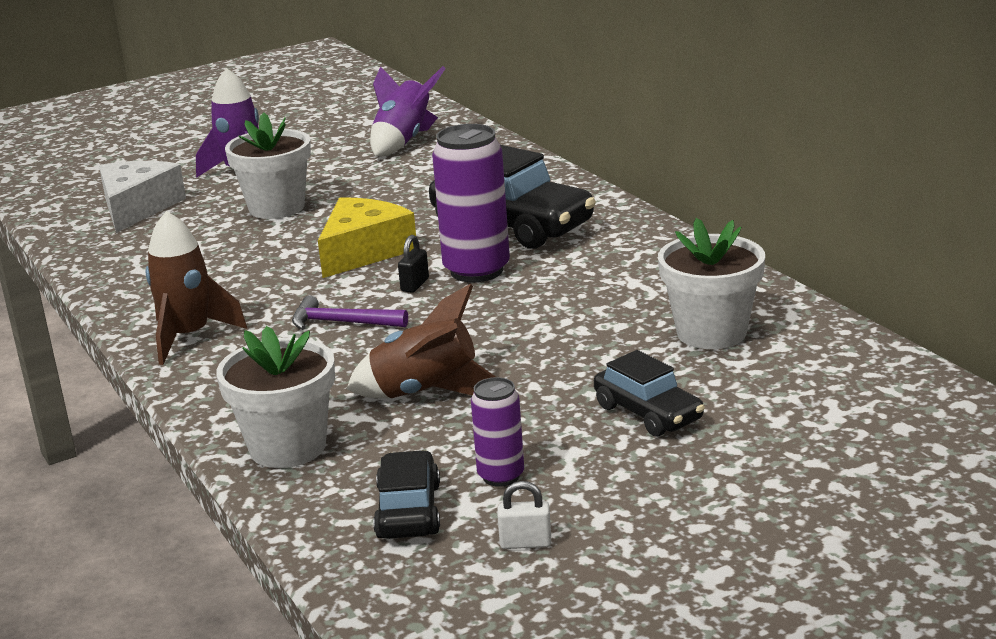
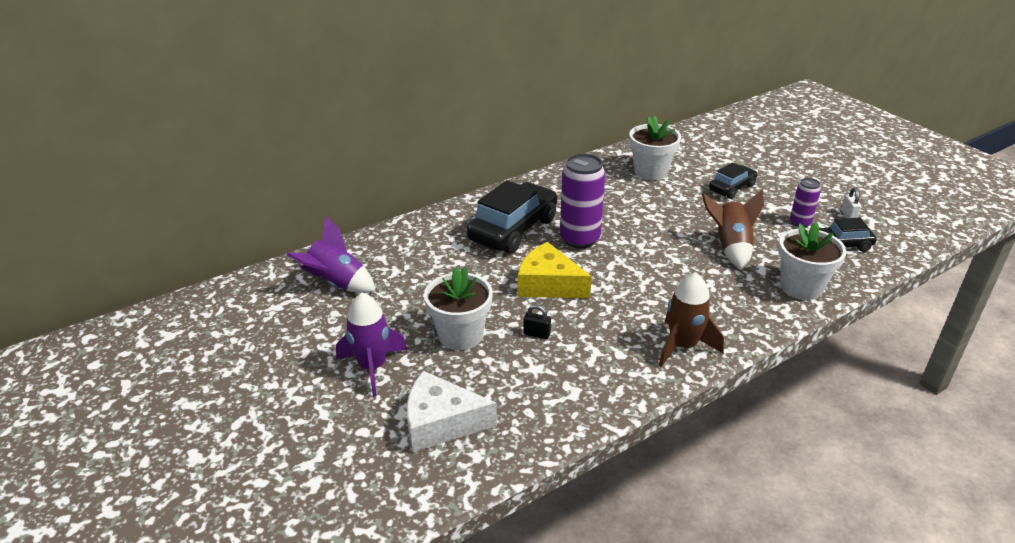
camera: 95 degrees left, 10 degrees up
(342, 323) = (654, 283): purple hammer -> none
(415, 285) = (600, 260): black padlock -> black padlock (536, 334)

